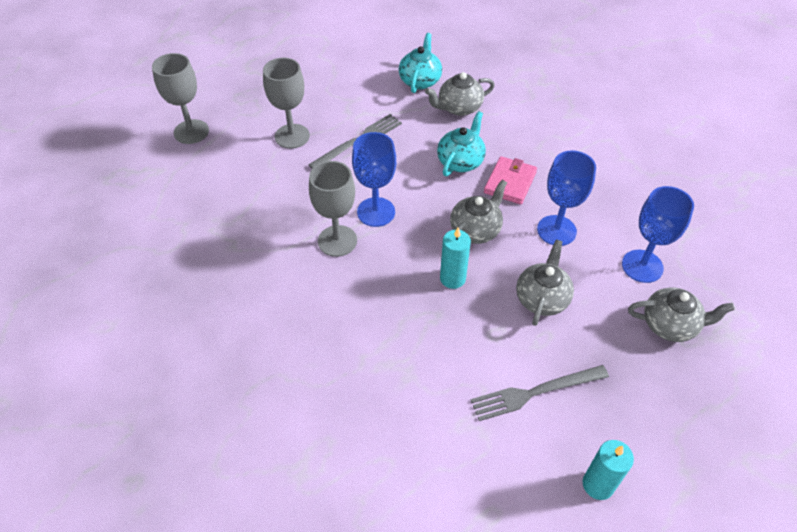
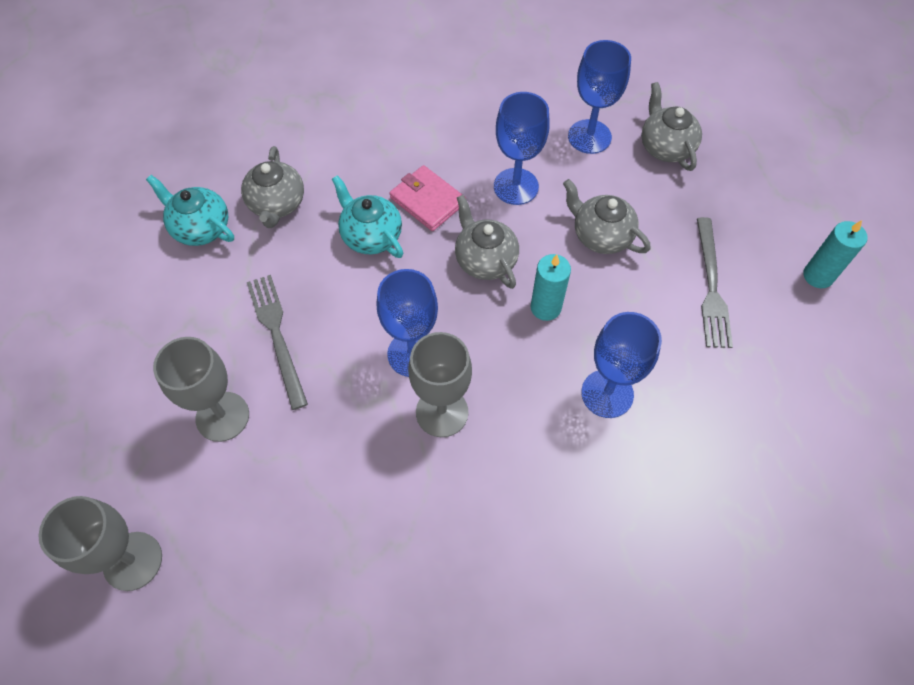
camera: 70 degrees left, 10 degrees up
(394, 337) = (607, 393): none -> blue goblet
(670, 325) = (665, 147): grey teapot -> grey teapot turned 45 degrees counterclockwise

